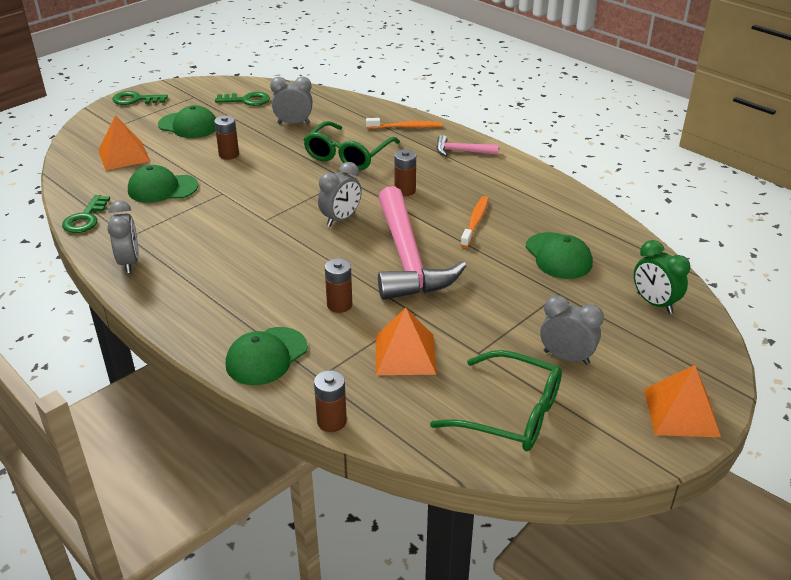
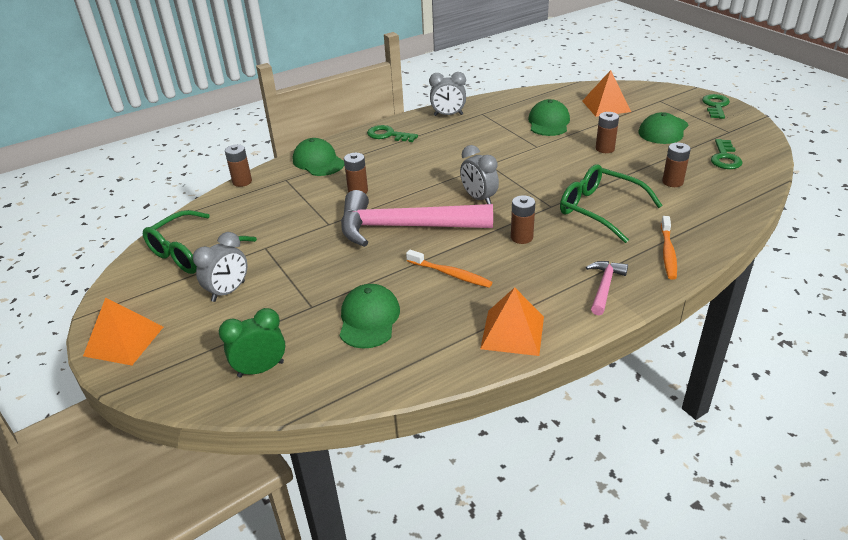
camera: 105 degrees right, 0 degrees up
(85, 218) = (510, 98): green key -> green key (388, 135)
(293, 123) = (672, 182): grey clock -> brown battery
(405, 354) = (285, 214): orange pyramid -> orange pyramid (512, 332)
(558, 256) = (369, 319): green cap -> green cap turned 105 degrees clockwise

